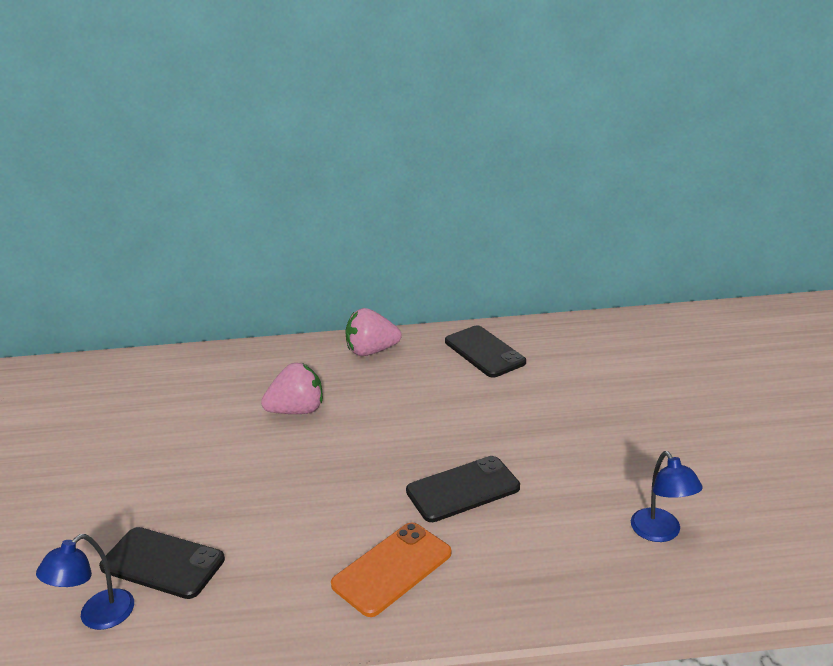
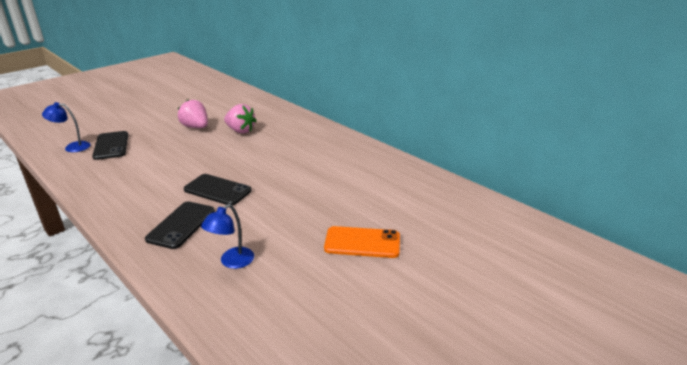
camera: 50 degrees right, 0 degrees up
(371, 351) = (311, 128): pink strawberry -> pink strawberry (196, 127)
(392, 569) = (141, 194): orange phone -> orange phone (362, 242)
(484, 352) = (349, 154): black phone -> black phone (181, 225)

